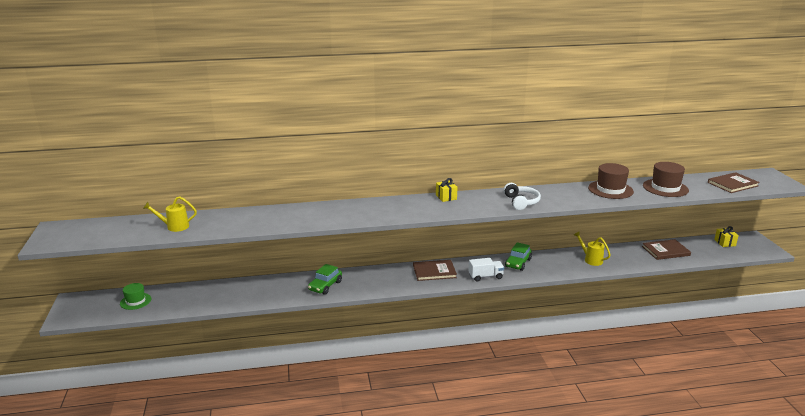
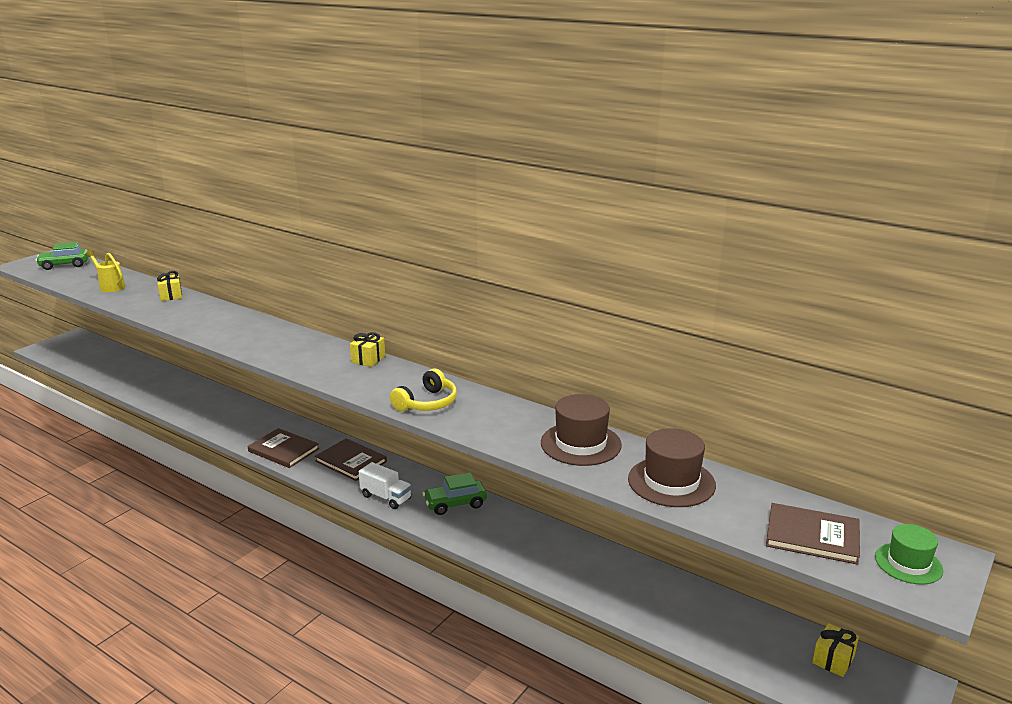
camera: 45 degrees right, 0 degrees up
(135, 301) = (100, 358): green hat -> green hat (908, 563)
(238, 214) = (171, 296): none -> yellow gift
(325, 286) = (235, 420): green car -> green car (64, 265)
(521, 202) = (427, 403): white headphones -> yellow headphones
(591, 259) = (553, 553): yellow watering can -> none
(665, 251) = (692, 608): brown book -> brown book (283, 450)

